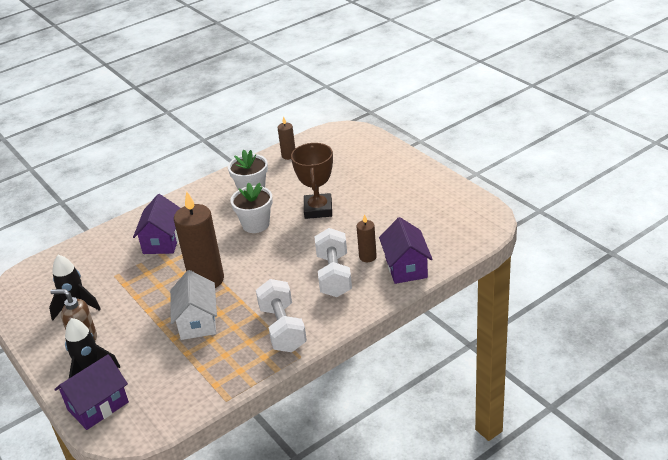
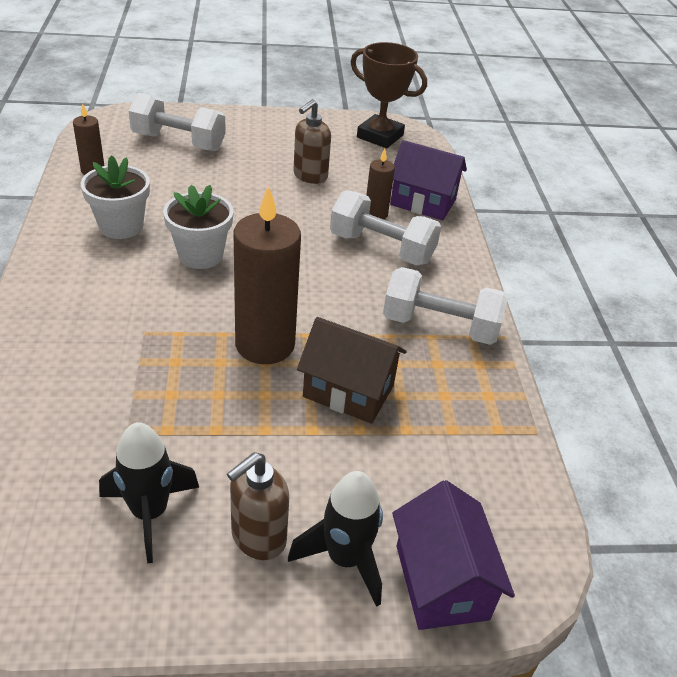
camera: 65 degrees left, 5 degrees up
(162, 241) = (113, 347): purple house -> none
(197, 322) = (348, 391): white house -> brown house
(318, 209) = (240, 202): brown trophy -> brown trophy (380, 136)
(351, 160) = (178, 142): none -> white dumbbell
(377, 216) = (310, 176): none -> brown soap dispenser

